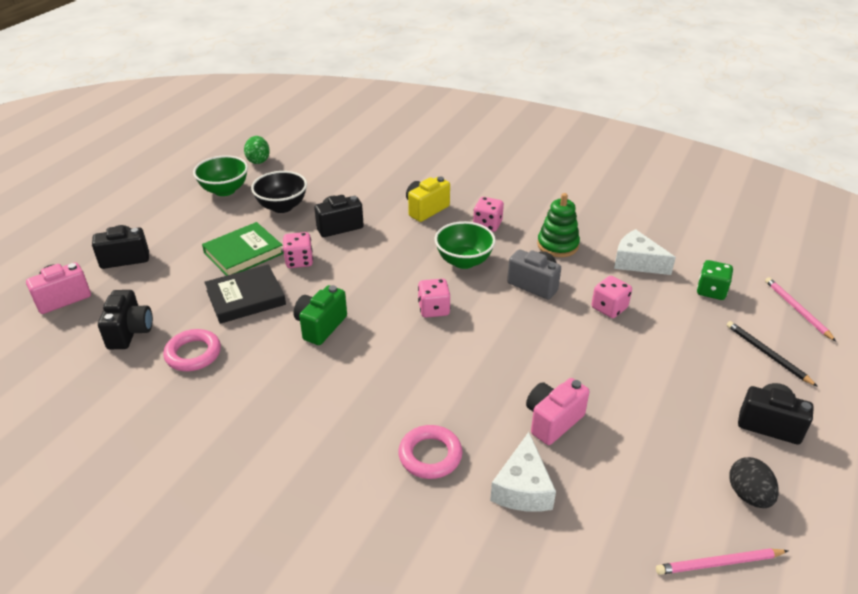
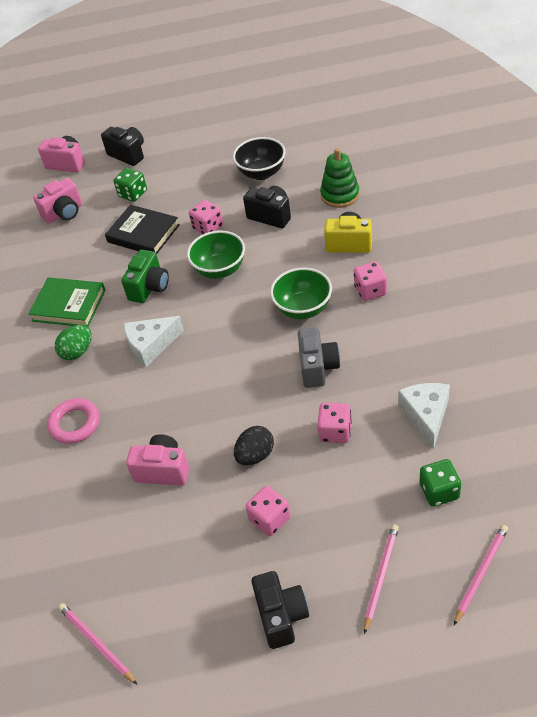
camera: 60 degrees right, 10 degrees up
(130, 332) = (64, 213): black camera -> pink camera
(183, 279) = (133, 194): none -> green dice
(193, 354) = (70, 253): pink ring -> none
(224, 190) = (248, 134): green bowl -> green bowl (220, 270)
(243, 253) = (188, 197): green book -> green book (69, 305)
(258, 160) = (305, 119): green egg -> green egg (77, 352)
(320, 326) = (149, 287): green camera -> green camera turned 120 degrees clockwise
(434, 309) = (225, 330): pink dice -> pink dice (270, 519)
(522, 488) = (83, 490): white cheese -> white cheese (151, 345)
(557, 245) = (391, 350): green stacking toy -> green stacking toy (340, 195)
(748, 495) = (182, 634): black egg -> black egg (255, 455)
(767, 354) = (381, 576): black pencil -> pink pencil

